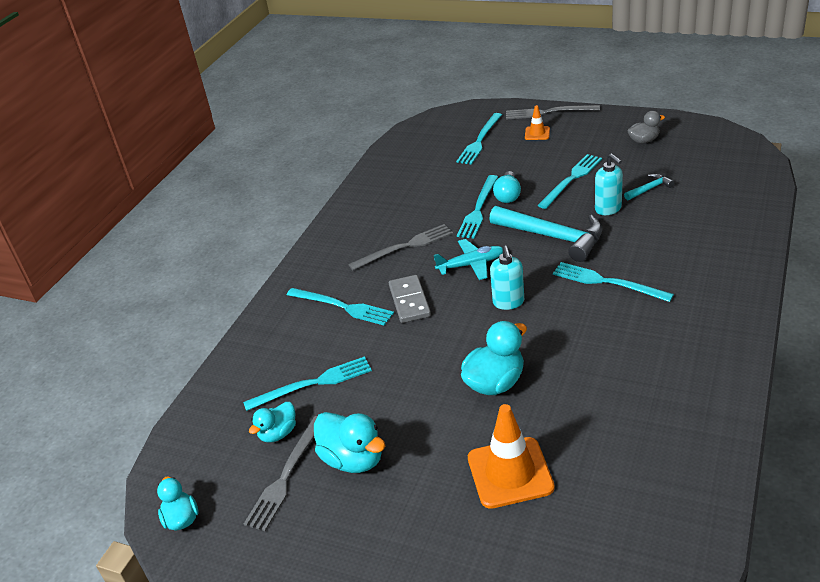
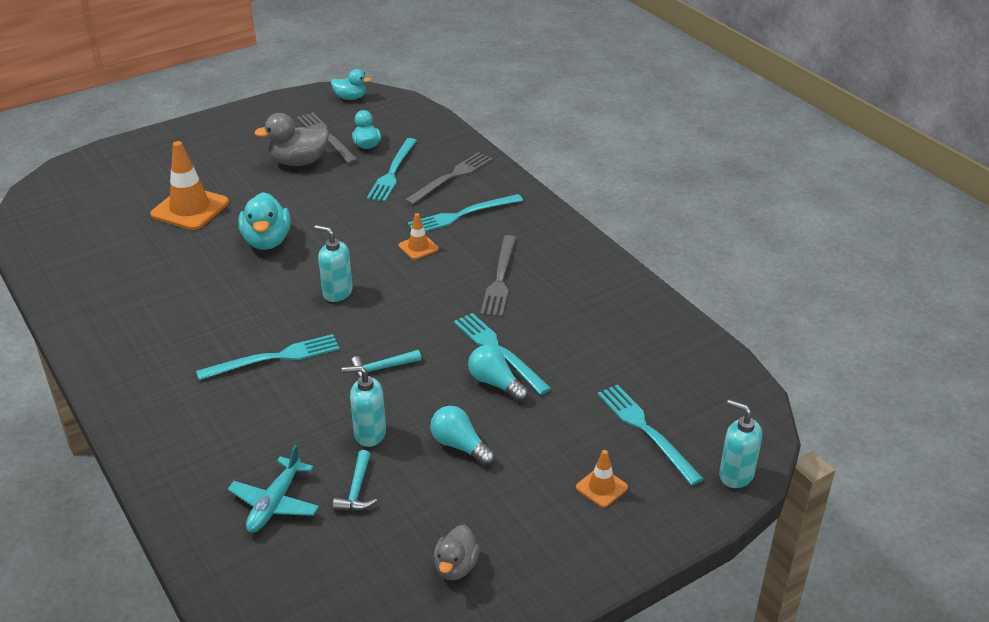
camera: 120 degrees right, 0 degrees up
(353, 459) = (299, 162): turquoise duck -> grey duck
(409, 301) = (418, 247): grey domino -> orange traffic cone
(471, 265) = (416, 300): turquoise plane -> turquoise plane (274, 503)
(477, 110) = (735, 475): none -> turquoise soap dispenser
(548, 112) = (646, 534): grey fork -> grey fork (451, 177)
(553, 237) = (382, 368): turquoise hammer -> turquoise hammer, size x0.46
(571, 179) = (460, 446): turquoise fork -> turquoise light bulb

